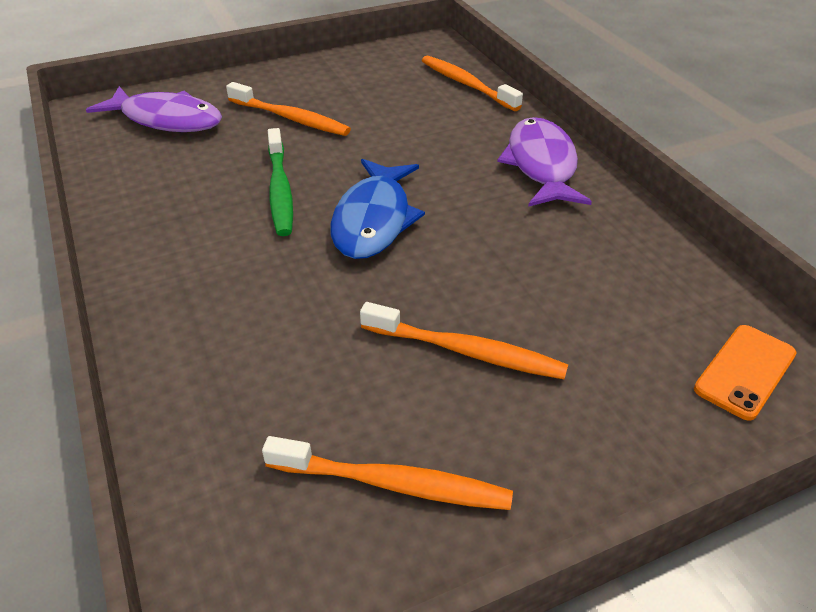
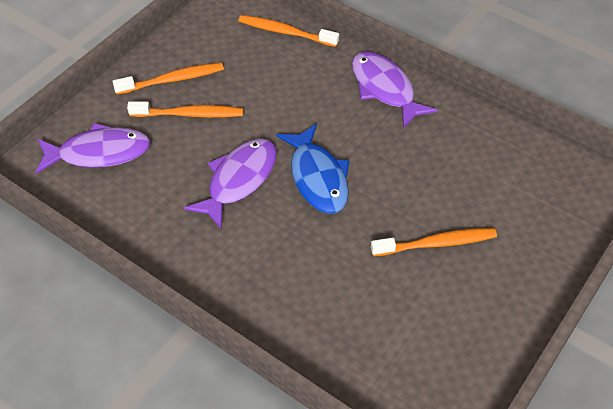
camera: 30 degrees left, 10 degrees up
(280, 190) = (239, 180): green toothbrush -> purple fish
(393, 483) = (456, 334): orange toothbrush -> orange toothbrush (172, 80)
(745, 371) = (573, 190): orange phone -> none

